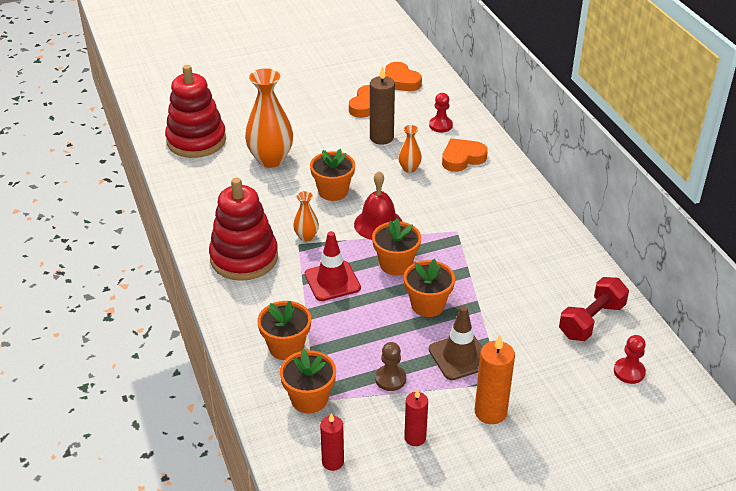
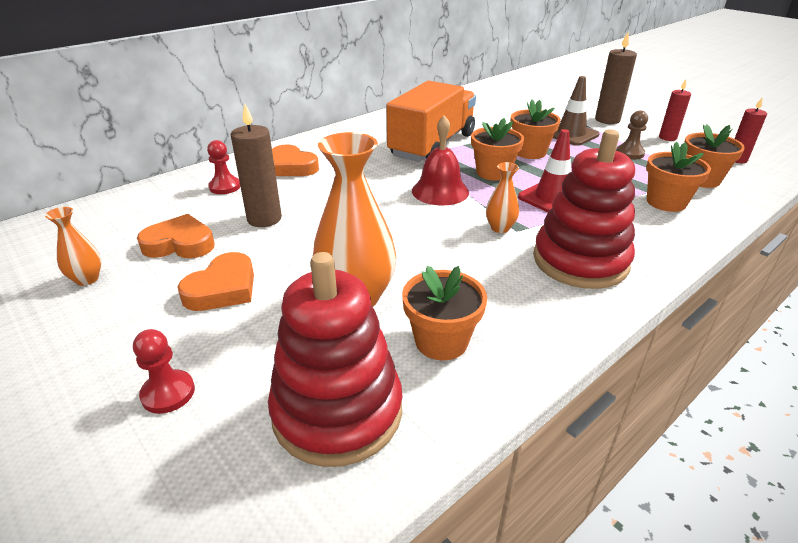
camera: 110 degrees left, 5 degrees down
(333, 191) = (401, 229): orange flower pot -> orange flower pot (441, 341)
(400, 81) = (106, 230): orange heart -> orange heart (223, 289)
(409, 168) = (325, 191): orange vase -> orange vase (87, 279)
(473, 245) = (432, 145): none -> orange truck
(490, 412) = (607, 120): orange candle -> brown candle
(591, 321) = (480, 102): red dumbbell -> none
(629, 372) = (516, 91): red pawn -> red pawn (168, 393)

